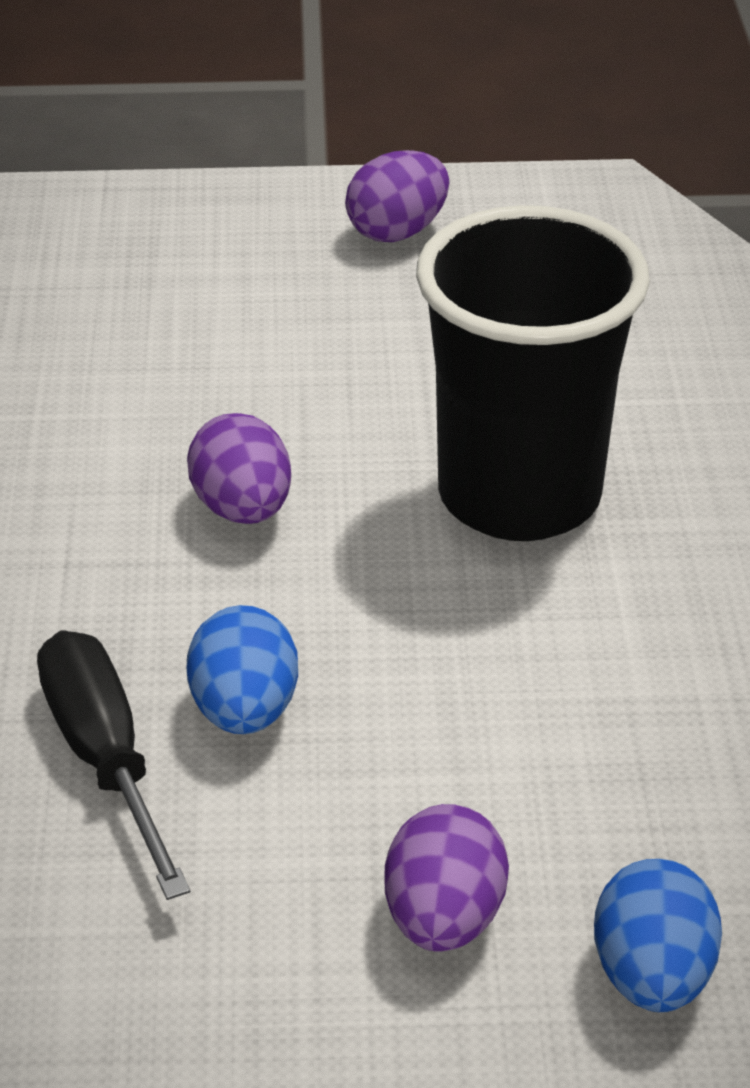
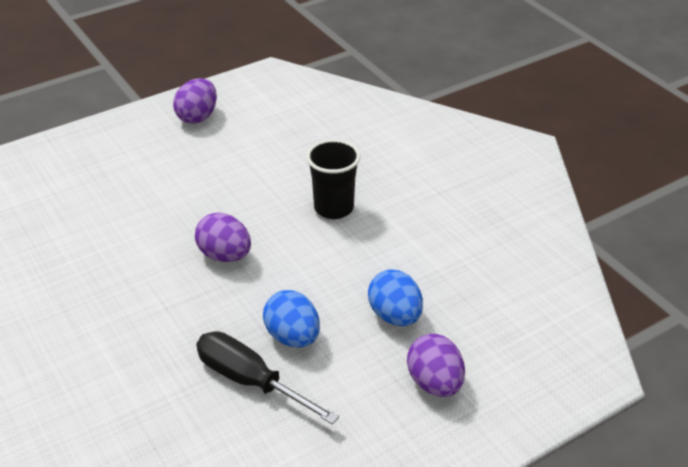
camera: 30 degrees left, 0 degrees up
(519, 496) = (334, 208): black cup -> black cup, size x0.54
(652, 975) = (524, 369): blue egg -> blue egg (395, 316)

